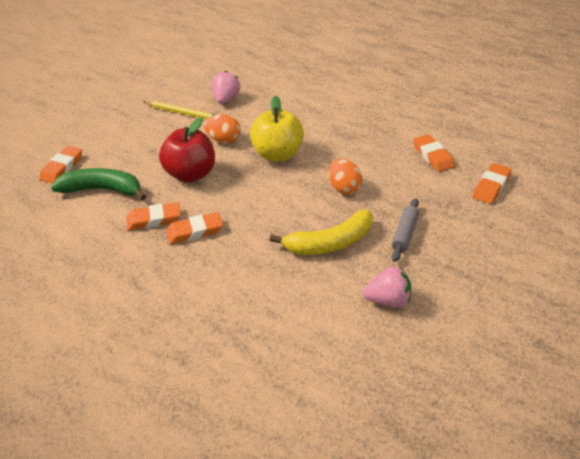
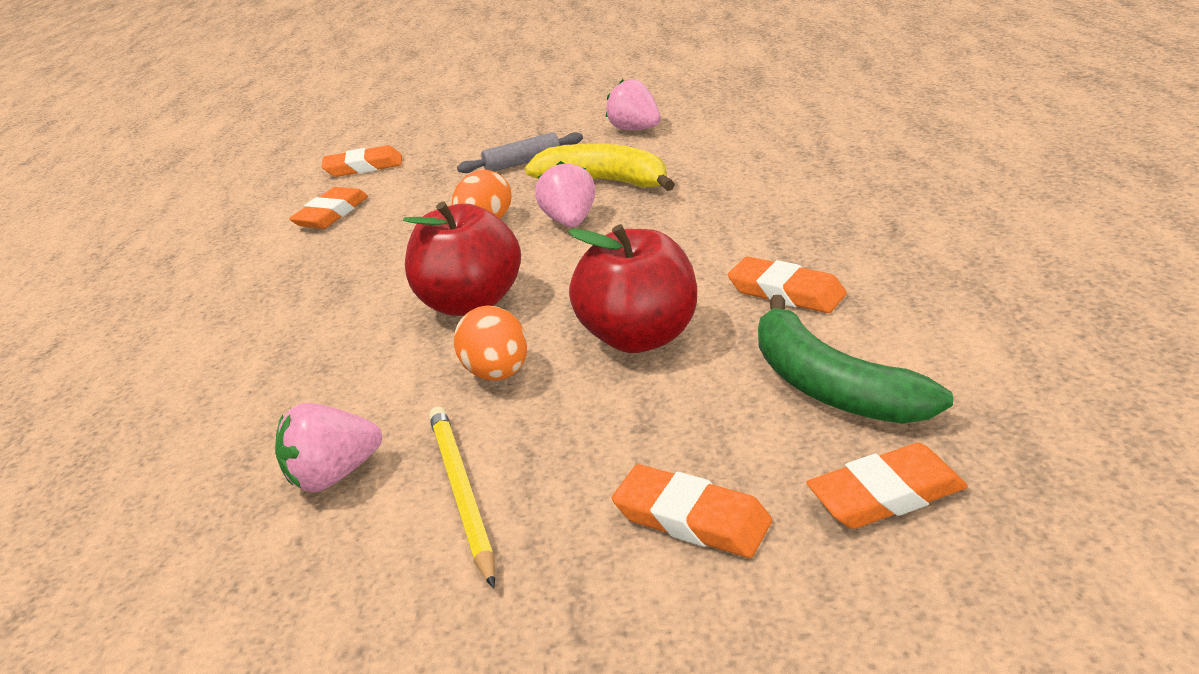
camera: 130 degrees left, 10 degrees down
(195, 231) = (743, 252): orange eraser -> orange eraser (692, 518)
(278, 154) = (471, 303): yellow apple -> red apple
(304, 209) = (570, 221): none -> pink strawberry

